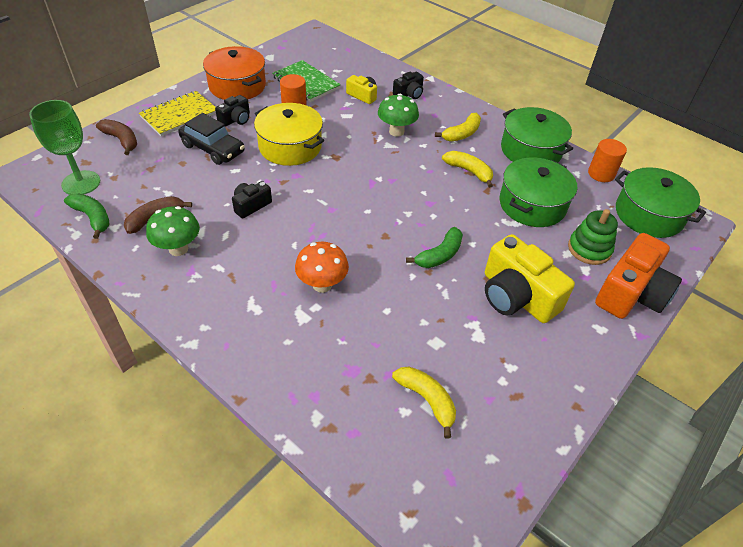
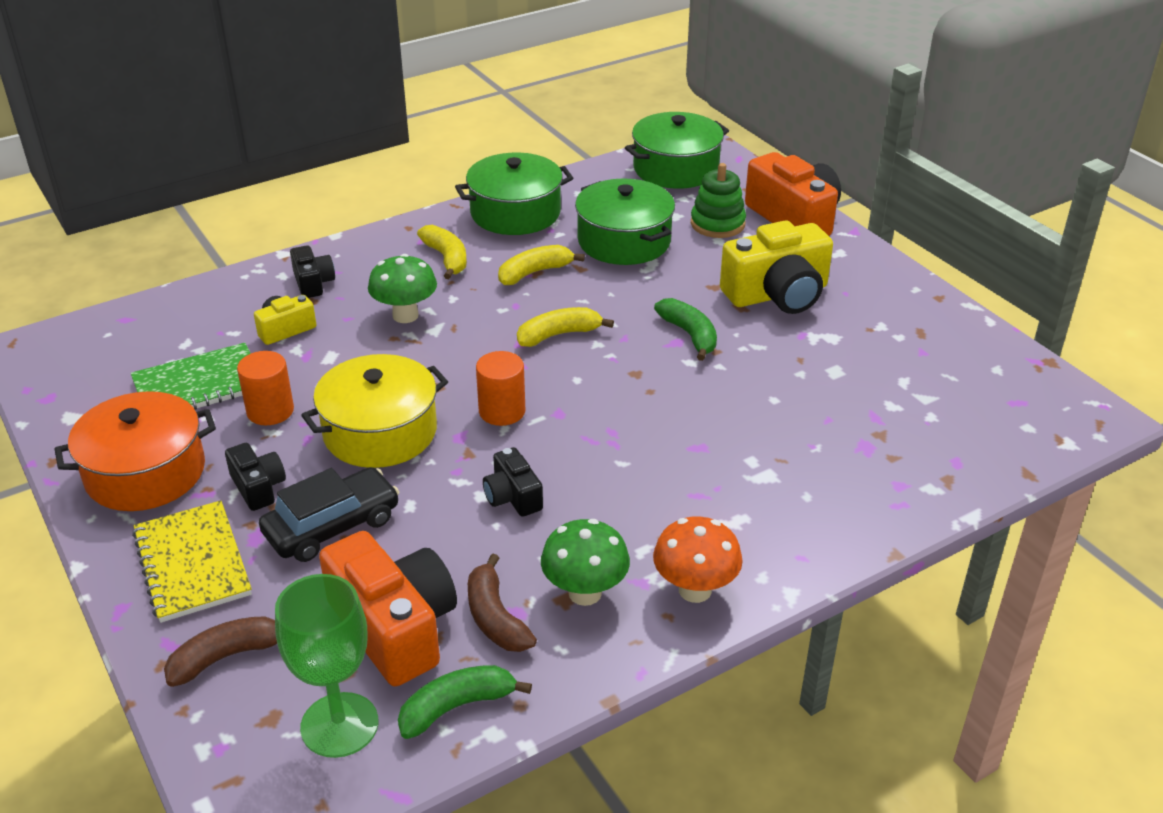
camera: 70 degrees left, 10 degrees down
(144, 185) = (394, 627): none -> orange camera
(322, 284) = (712, 447): orange mushroom -> orange mushroom (695, 590)
(427, 400) = (918, 396): yellow banana -> yellow banana (558, 335)
(601, 174) = (589, 177): orange cylinder -> orange cylinder (502, 411)

